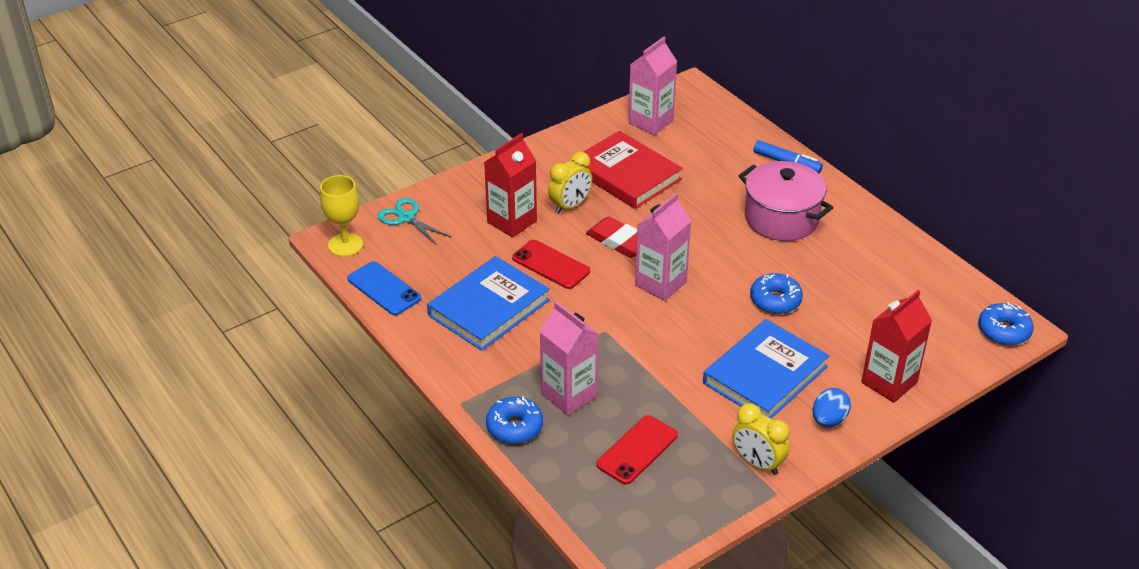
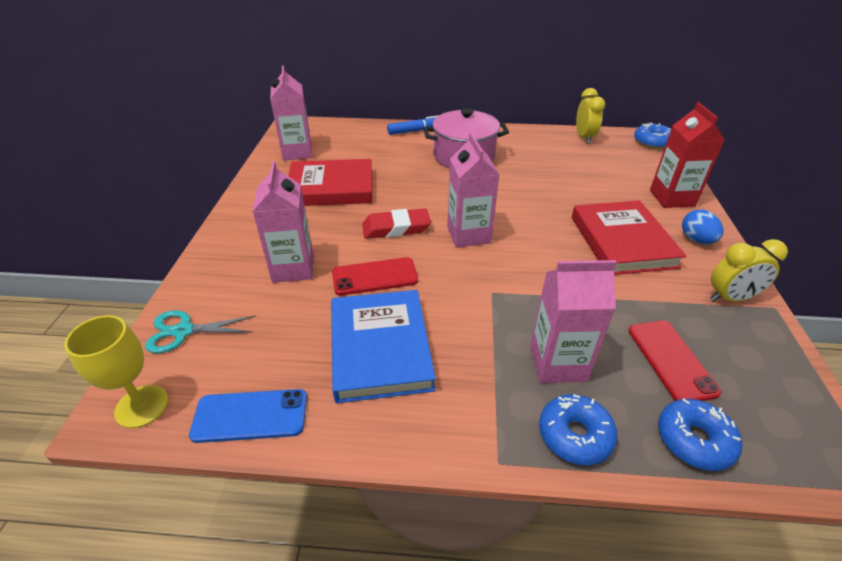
camera: 50 degrees left, 0 degrees up
(512, 222) = (293, 268): red carton -> pink carton
(570, 206) = (322, 229): yellow clock -> yellow clock (584, 137)
(765, 375) = (622, 241): blue book -> red book
(775, 300) = (543, 198): blue donut -> blue donut (694, 440)

